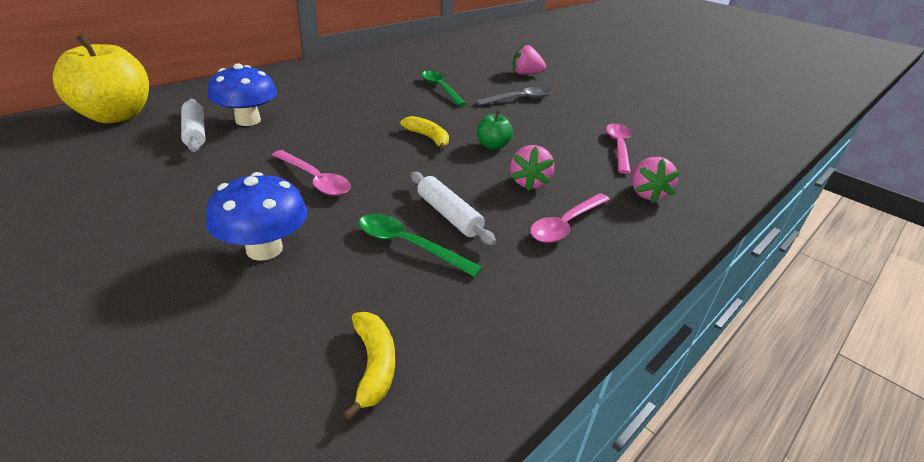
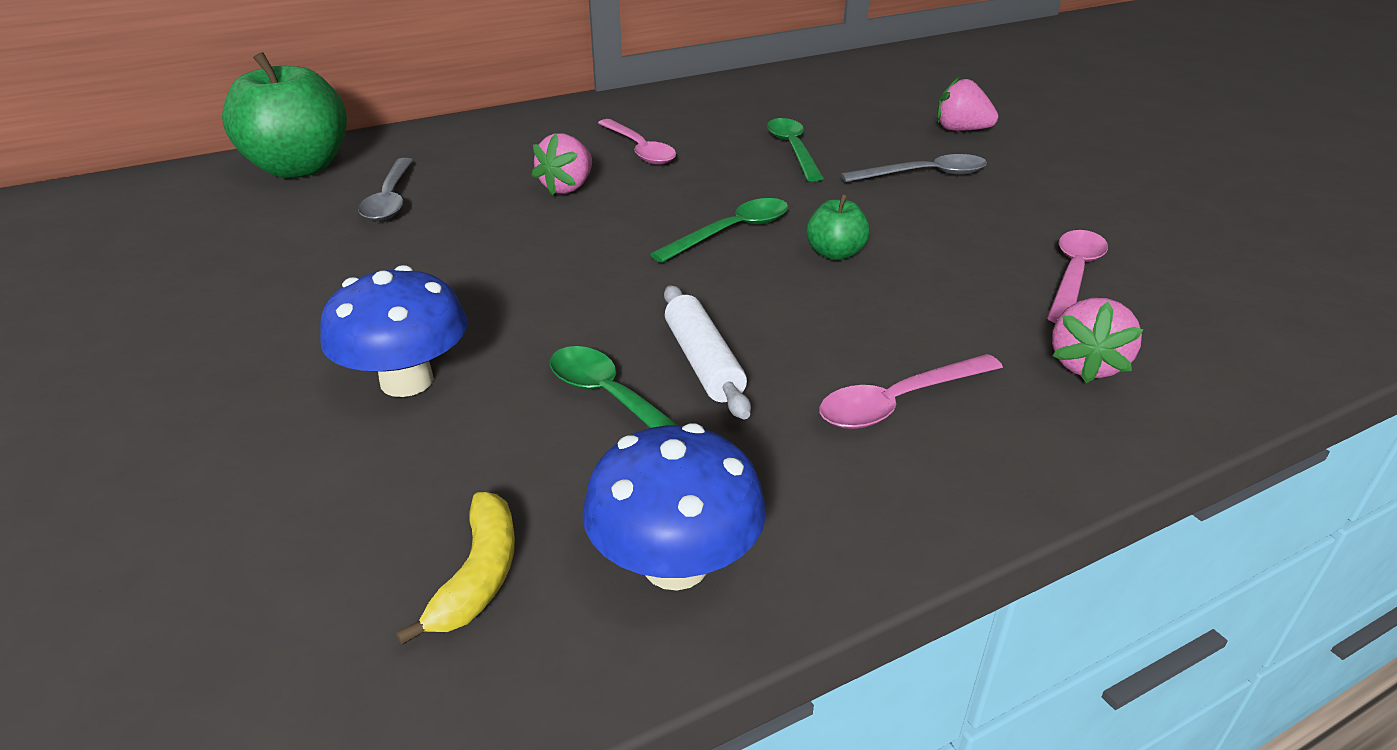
camera: 20 degrees right, 0 degrees up
(115, 116) = (300, 168): yellow apple -> green apple
(195, 132) = (390, 199): white rolling pin -> grey spoon
(248, 120) = (470, 186): blue mushroom -> blue mushroom (675, 564)
(315, 180) = (524, 284): pink spoon -> pink spoon (639, 150)
(428, 138) = (731, 232): yellow banana -> green spoon
(529, 182) = (868, 322): pink strawberry -> pink strawberry (567, 188)

